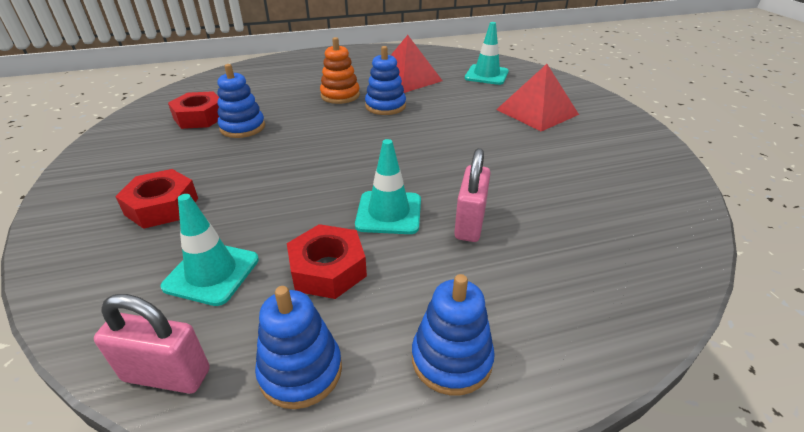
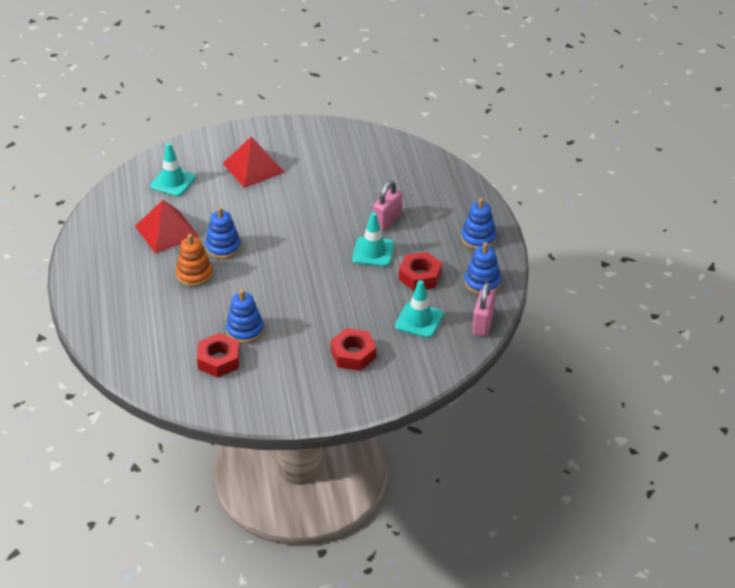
camera: 85 degrees left, 5 degrees up
(470, 223) = (387, 221): pink padlock -> pink padlock turned 75 degrees counterclockwise

